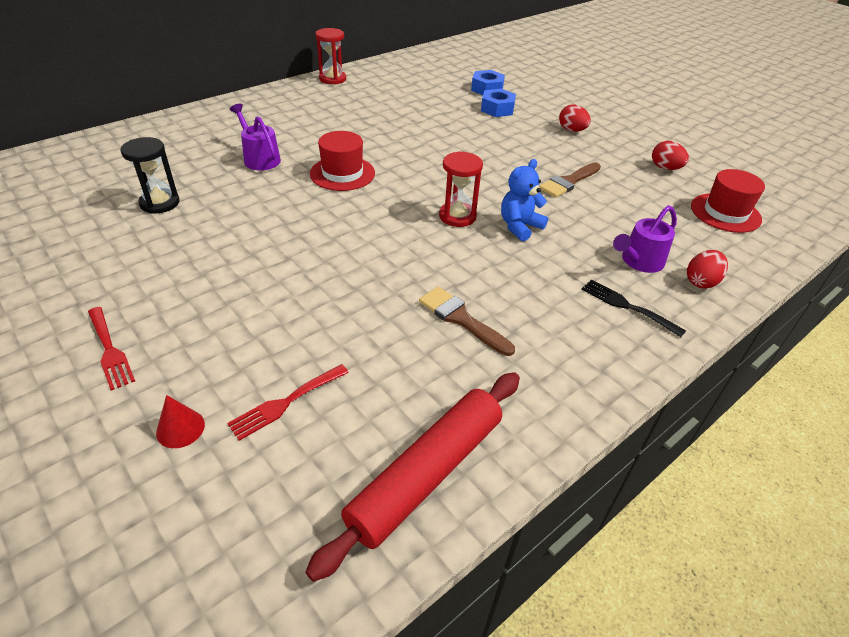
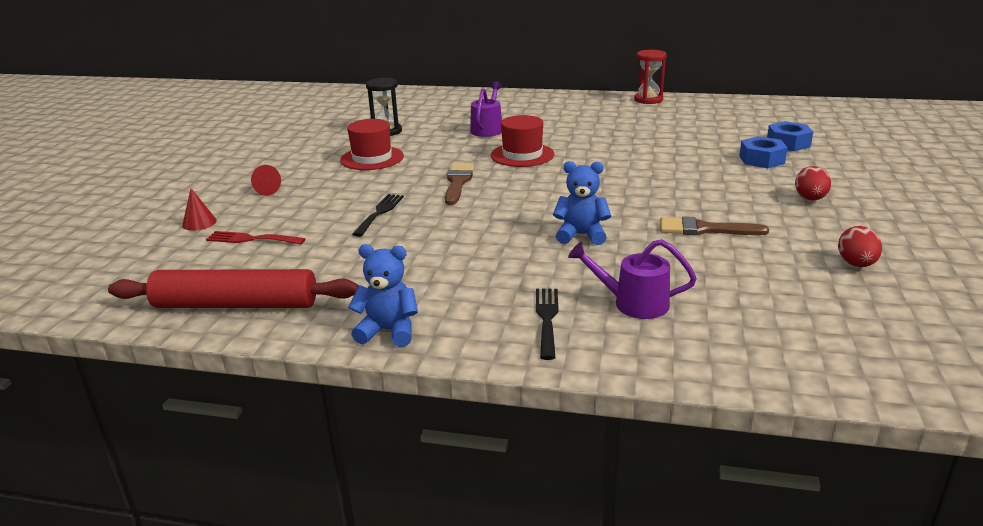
camera: 55 degrees right, 15 degrees down
(110, 350) = (239, 181): red fork -> none
(177, 337) = (271, 189): none -> red cone
(345, 295) = (379, 213): none -> black fork
(457, 216) = (546, 209): red hourglass -> none
(461, 319) = (414, 258): brown brush -> brown brush (458, 183)
(574, 393) = (388, 331): none -> blue teddy bear
(701, 282) = (661, 346): red egg -> none
(725, 213) = (840, 324): red hat -> red hat (372, 158)

